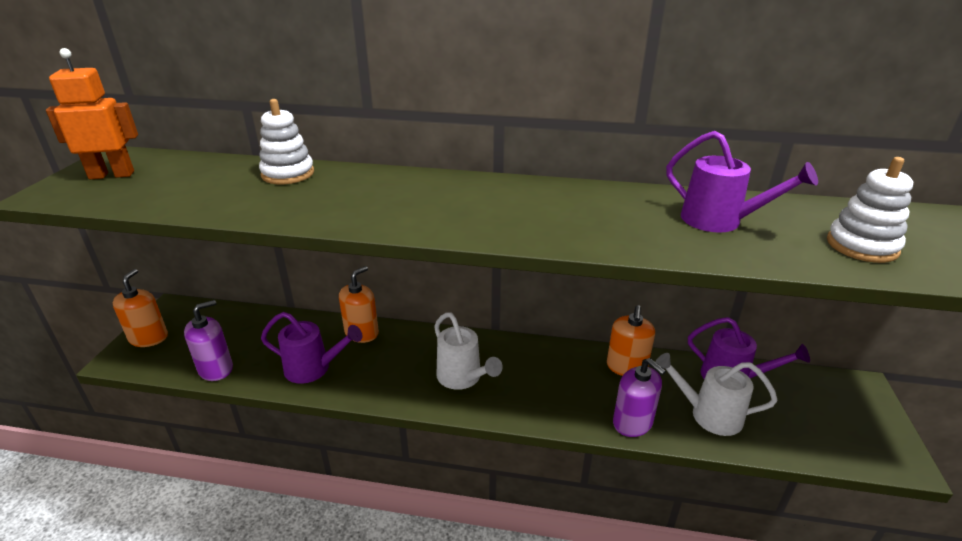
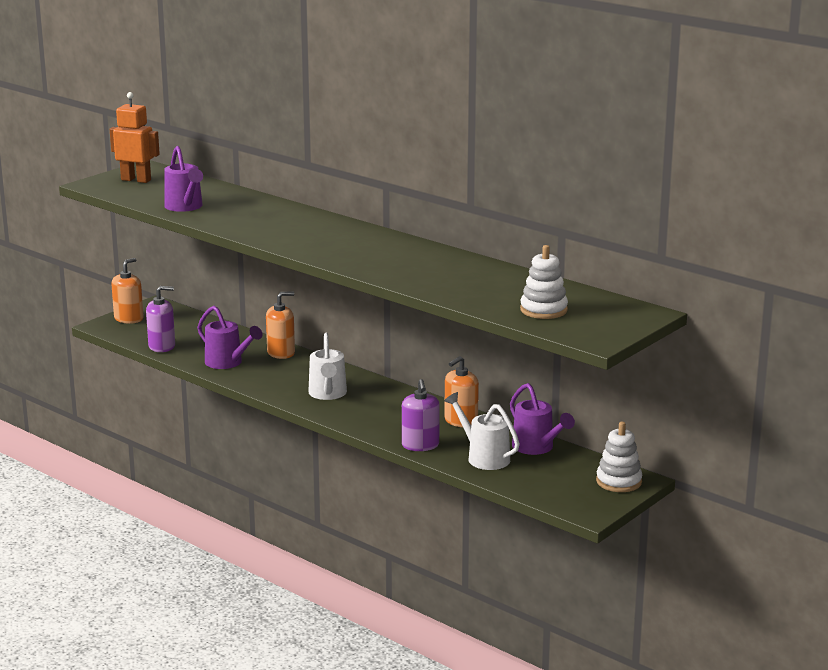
camera: 30 degrees right, 10 degrees down
(288, 174) = (244, 200): white stacking toy -> white stacking toy (619, 481)
(720, 221) = (480, 281): purple watering can -> purple watering can (185, 207)

